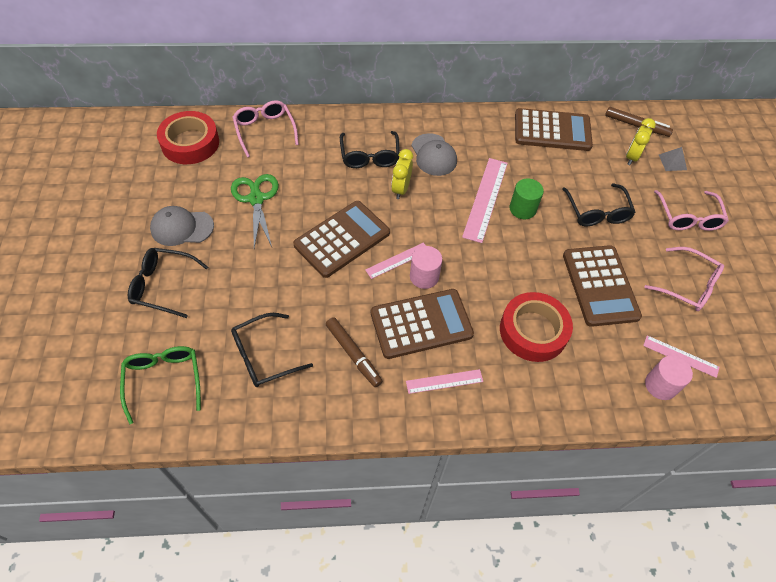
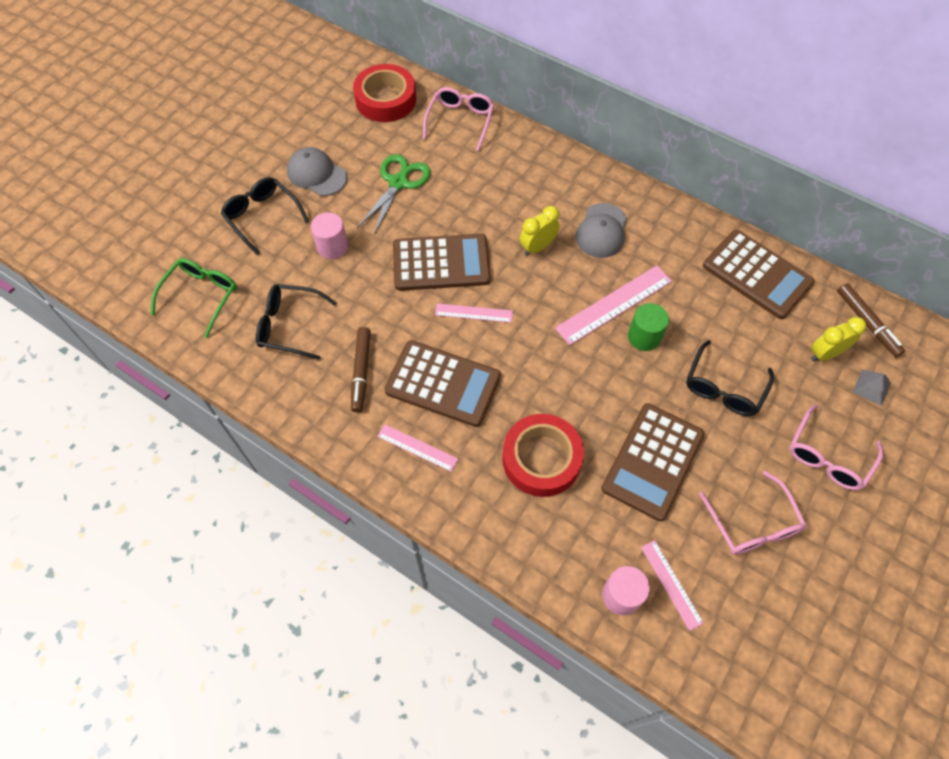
camera: 40 degrees right, 5 degrees up
(369, 156) = (536, 198): black glasses -> none
(424, 276) = (484, 343): pink cylinder -> pink cylinder (332, 246)

